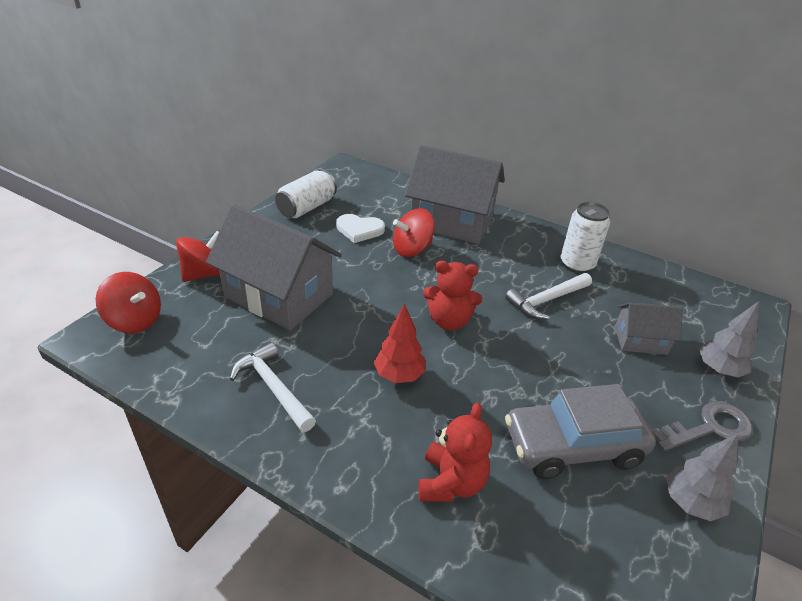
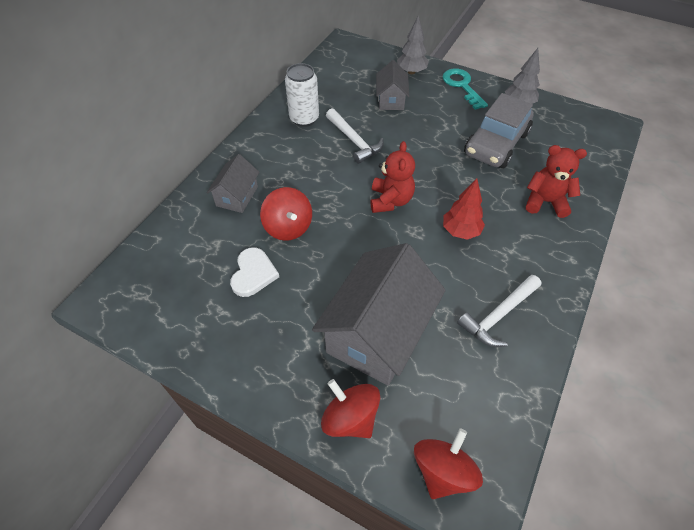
camera: 90 degrees left, 15 degrees up
(307, 207) = (204, 332): white can -> none
(451, 221) = (237, 196): grey house -> grey house, size x0.51
(573, 446) = (496, 144): grey car -> grey car turned 45 degrees clockwise
(709, 428) = (462, 86): grey key -> turquoise key

